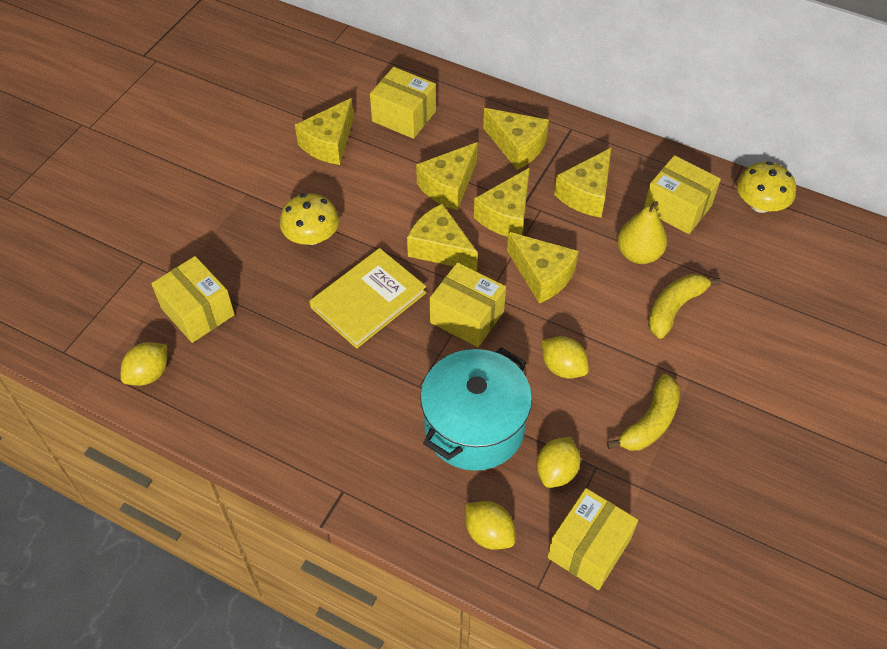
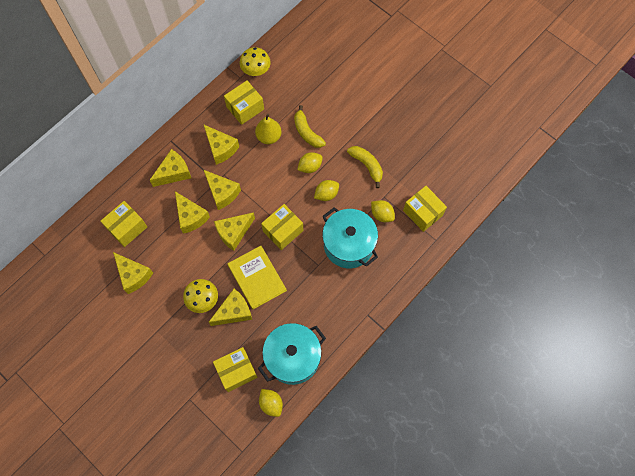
camera: 75 degrees left, 15 degrees up
(235, 387) = (293, 358): none -> turquoise pot
(489, 533) = (405, 253): yellow lemon -> yellow lemon (310, 167)
(542, 275) = (268, 187): yellow cheese -> yellow cheese (234, 311)

